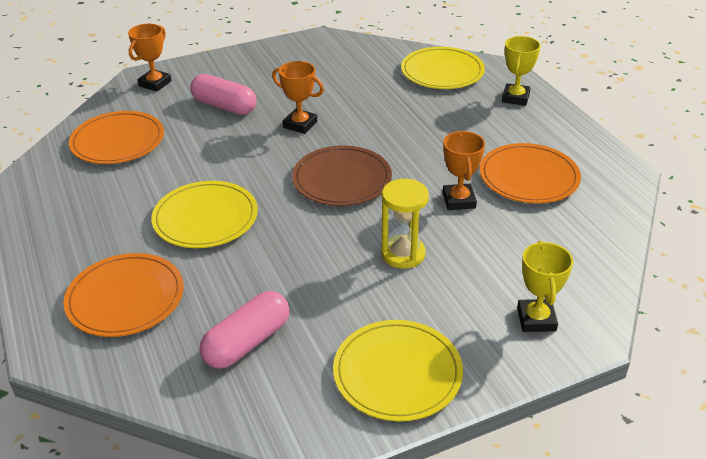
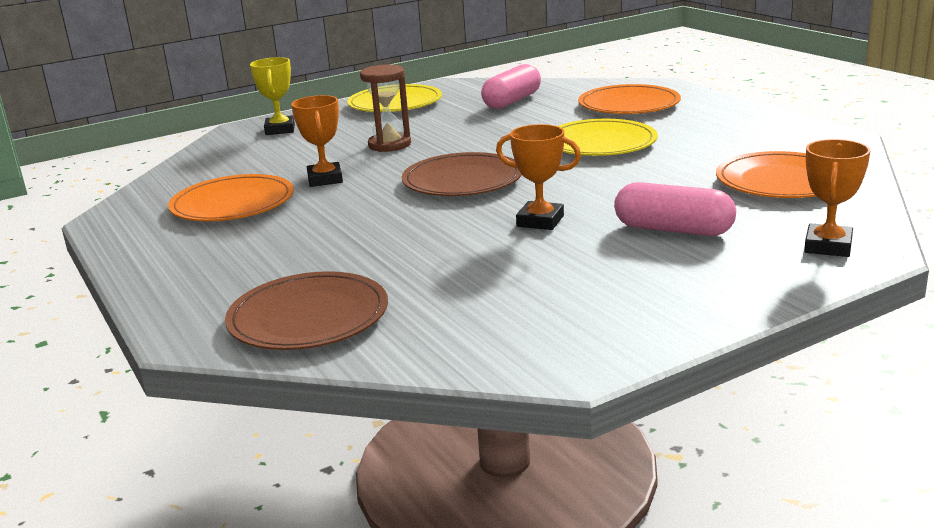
camera: 175 degrees right, 15 degrees down
(403, 254) = (389, 145): yellow hourglass -> brown hourglass
(442, 72) = (308, 317): yellow plate -> brown plate
(515, 98) = (194, 287): yellow trophy -> none

